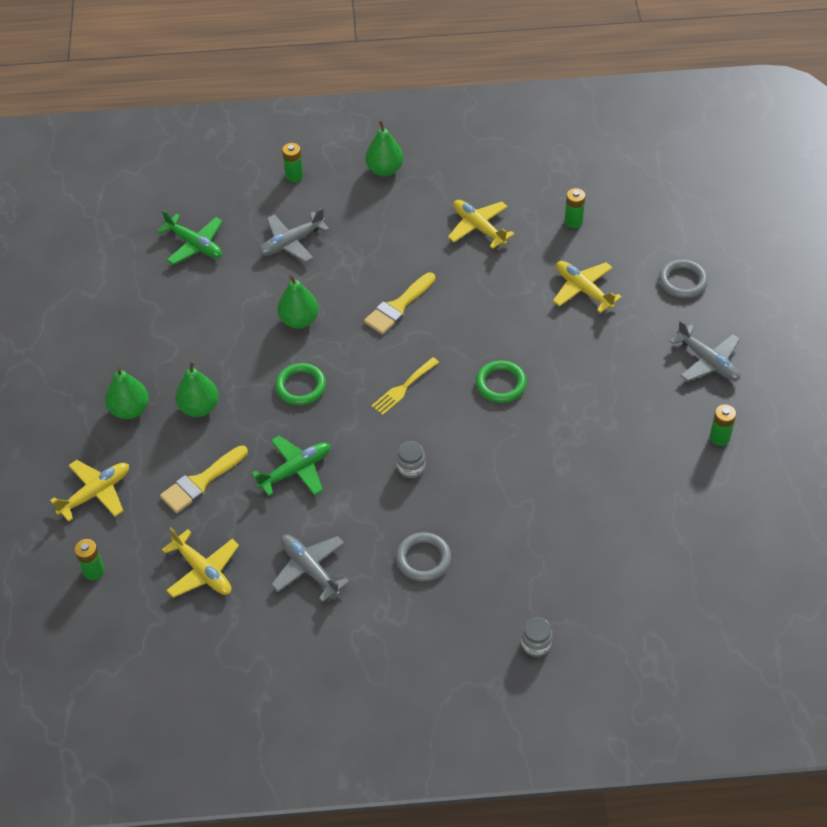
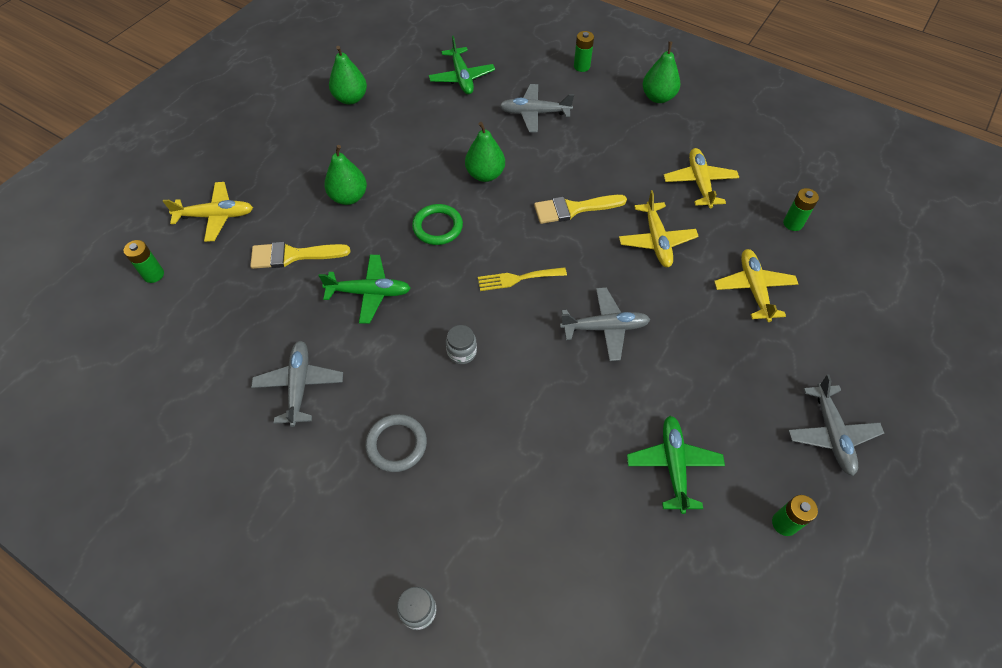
camera: 35 degrees right, 5 degrees up
(130, 410) = (300, 169): green pear -> green pear (350, 98)
(203, 571) = (223, 329): yellow plane -> yellow plane (656, 241)
(501, 384) = (605, 328): green ring -> grey plane
(623, 447) = (673, 465): none -> green plane
(682, 281) = (863, 338): grey ring -> none

